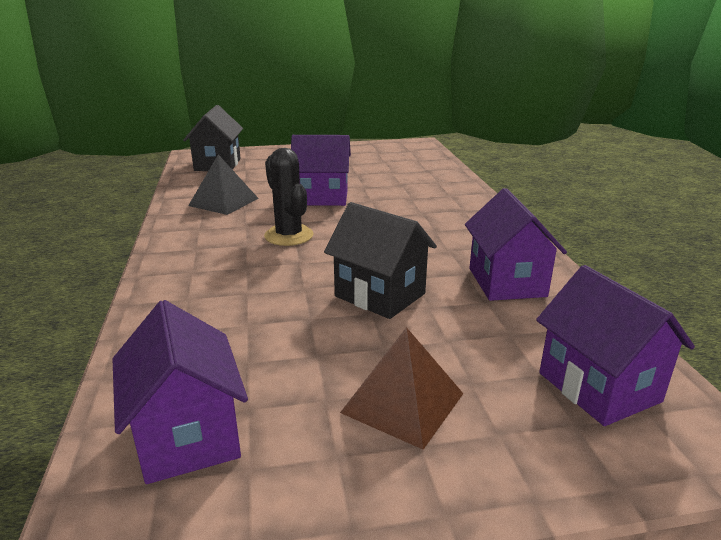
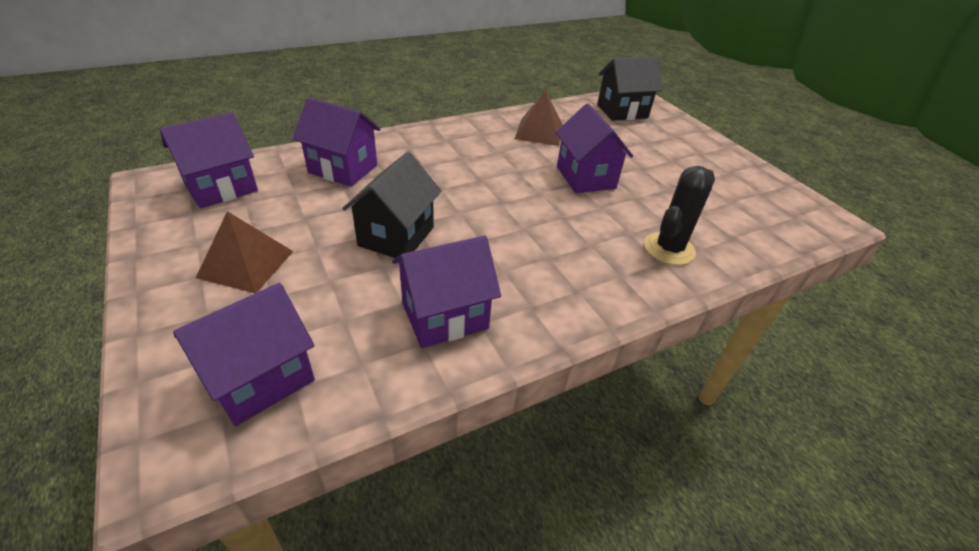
camera: 70 degrees right, 15 degrees up
(212, 320) = (343, 169): none -> purple house
(224, 202) = (539, 132): black pyramid -> brown pyramid
(289, 236) = (488, 174): black cactus -> black cactus (669, 249)

